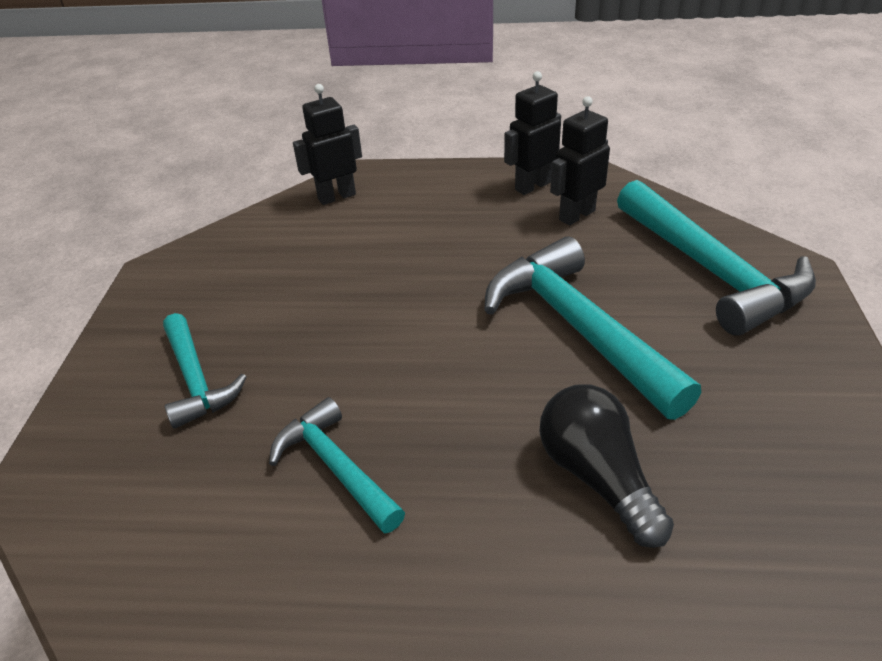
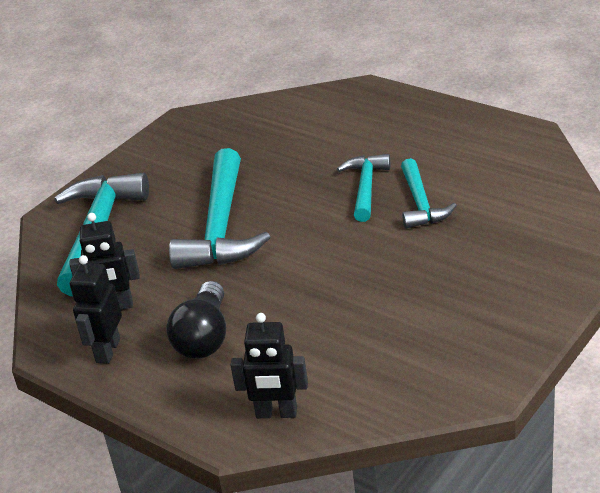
camera: 145 degrees left, 5 degrees down
(196, 380) = (482, 277): turquoise hammer -> turquoise hammer (365, 187)
(532, 186) = (107, 351): black robot -> black robot turned 105 degrees clockwise
(597, 477) = (297, 162): black light bulb -> black light bulb (204, 337)

